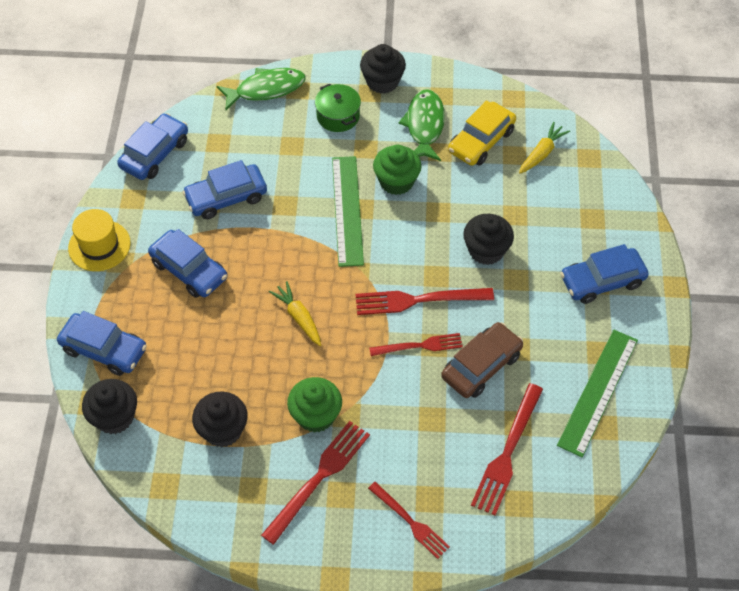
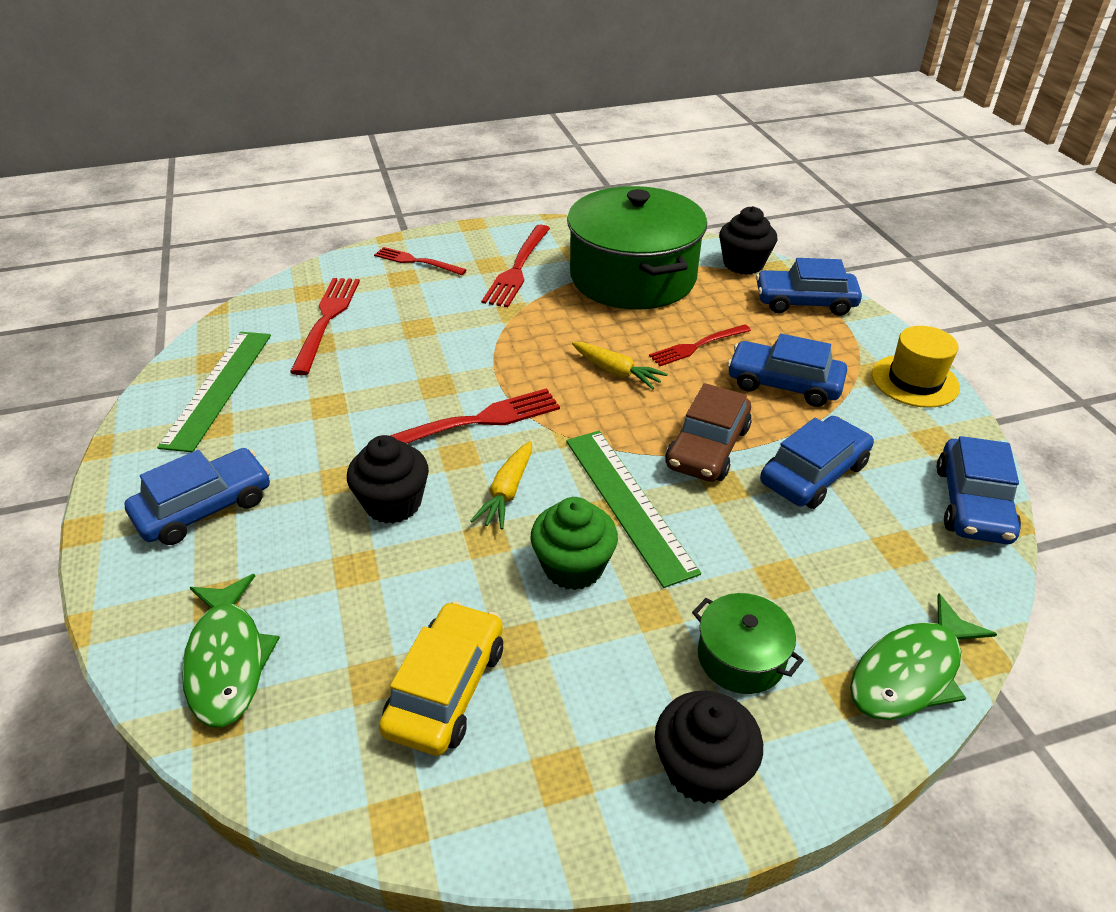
camera: 160 degrees right, 15 degrees down
(223, 430) = (633, 277): black cupcake -> green pot
(315, 415) = (546, 304): green cupcake -> none
(420, 345) = (453, 380): red fork -> red fork (696, 346)
(424, 125) = (569, 688): green fish -> green fish (227, 660)
(481, 366) = (371, 379): brown car -> brown car (707, 447)
(542, 153) = (318, 698): yellow carrot -> yellow carrot (507, 492)

